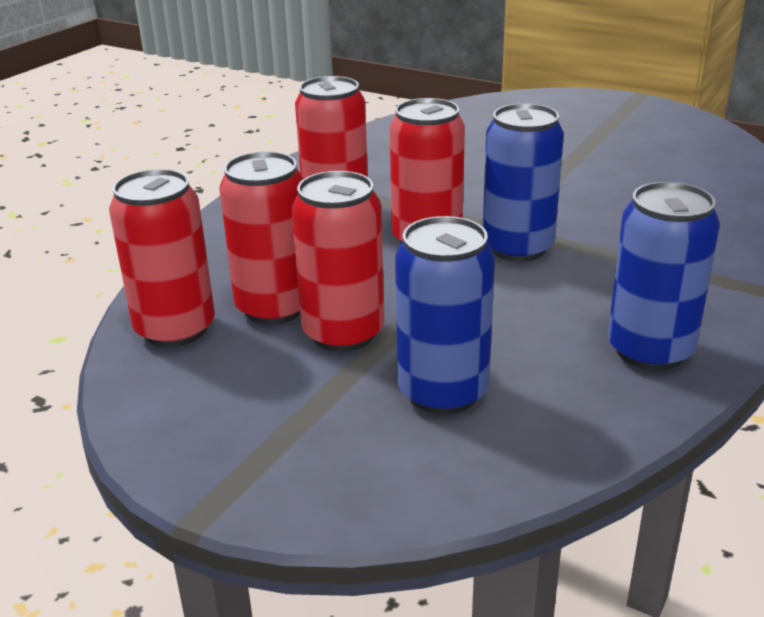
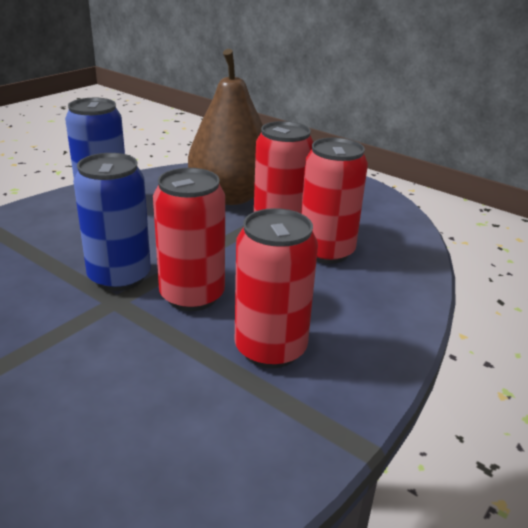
camera: 175 degrees left, 0 degrees up
(175, 329) = (392, 245): red can -> none
(443, 392) = (230, 197): blue can -> brown pear

